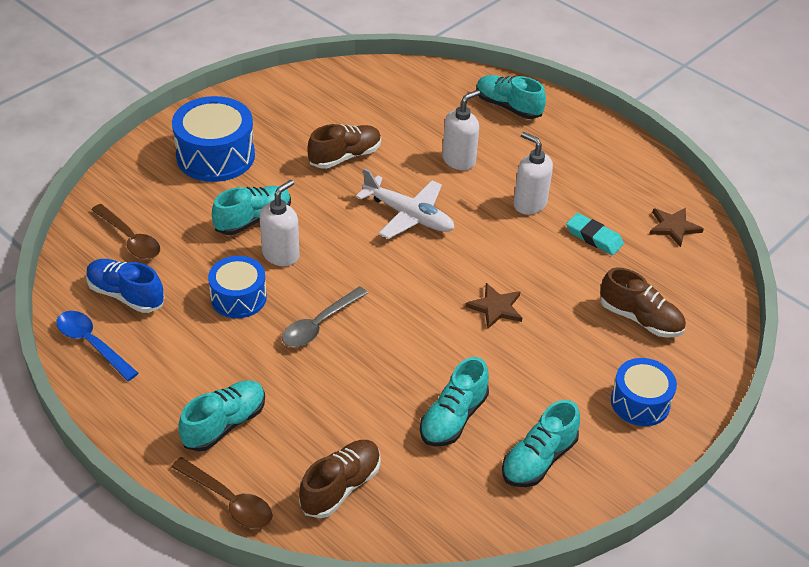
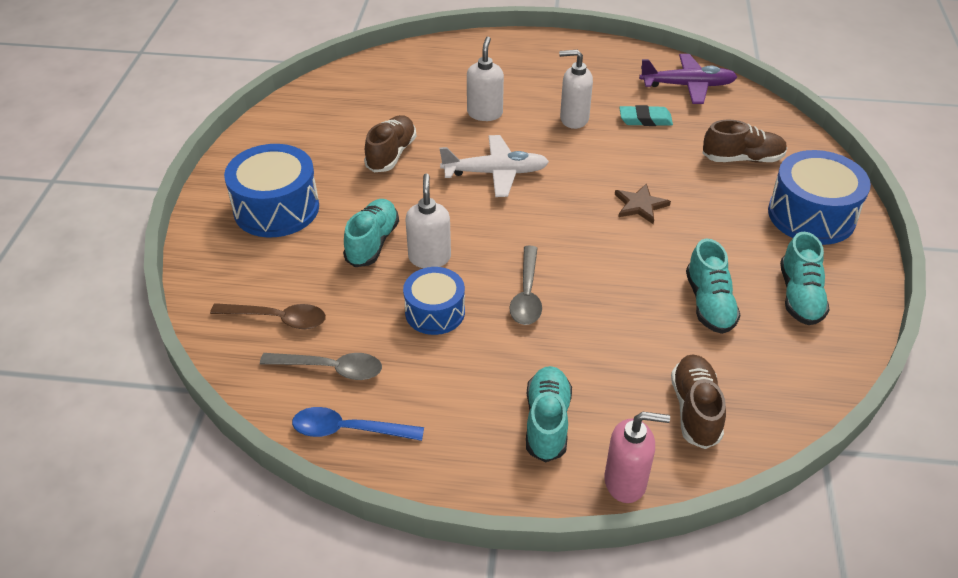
camera: 35 degrees left, 0 degrees up
(126, 295) = (331, 369): blue shoe -> grey spoon
(229, 500) = (625, 482): brown spoon -> pink soap dispenser
(508, 107) = (475, 58): turquoise shoe -> none
(640, 402) = (811, 215): blue drum -> blue drum, size x1.58
(673, 227) = (687, 86): brown star -> purple plane

